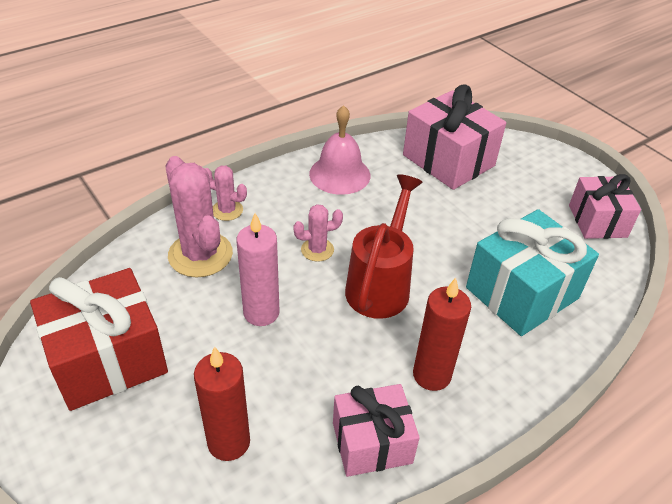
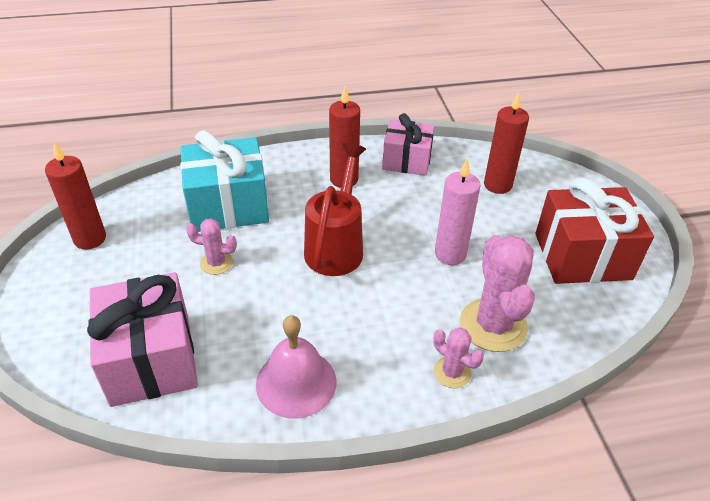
camera: 155 degrees left, 0 degrees up
(317, 250) = (375, 294): pink cactus -> pink cactus (216, 263)
(381, 284) = (336, 246): red watering can -> red watering can turned 150 degrees clockwise
(597, 221) = (90, 239): pink gift -> red candle

